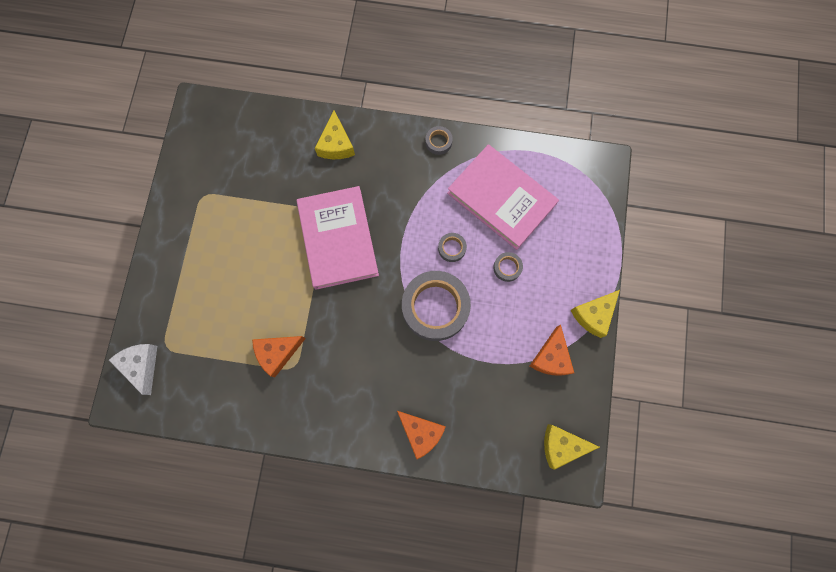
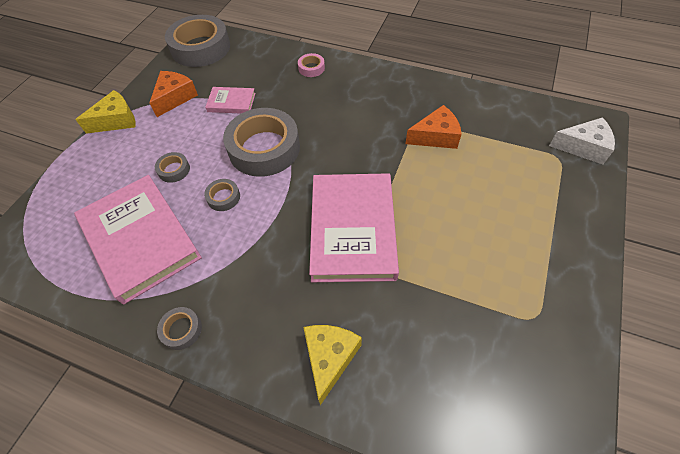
camera: 165 degrees left, 20 degrees down
(141, 365) = (583, 147): white cheese -> white cheese turned 75 degrees counterclockwise
(421, 432) = (311, 68): orange cheese -> pink tape
(489, 361) = (231, 102): none -> pink book
(562, 445) = (200, 48): yellow cheese -> grey tape

